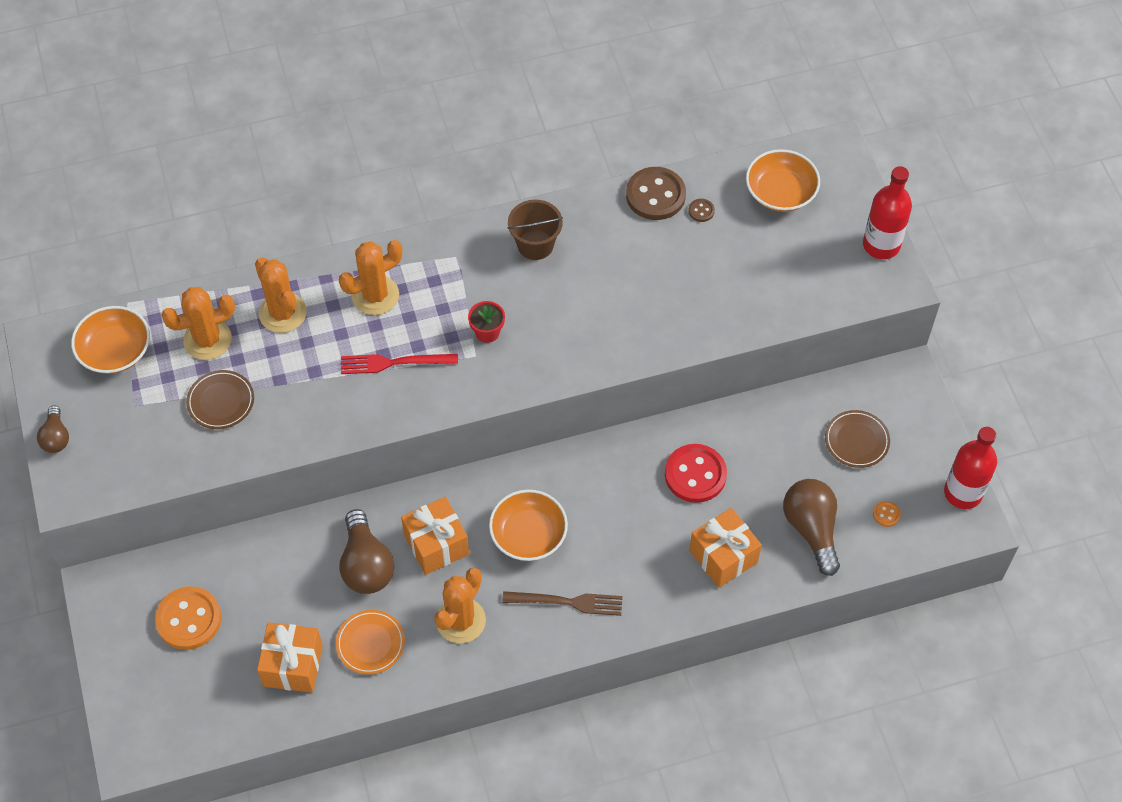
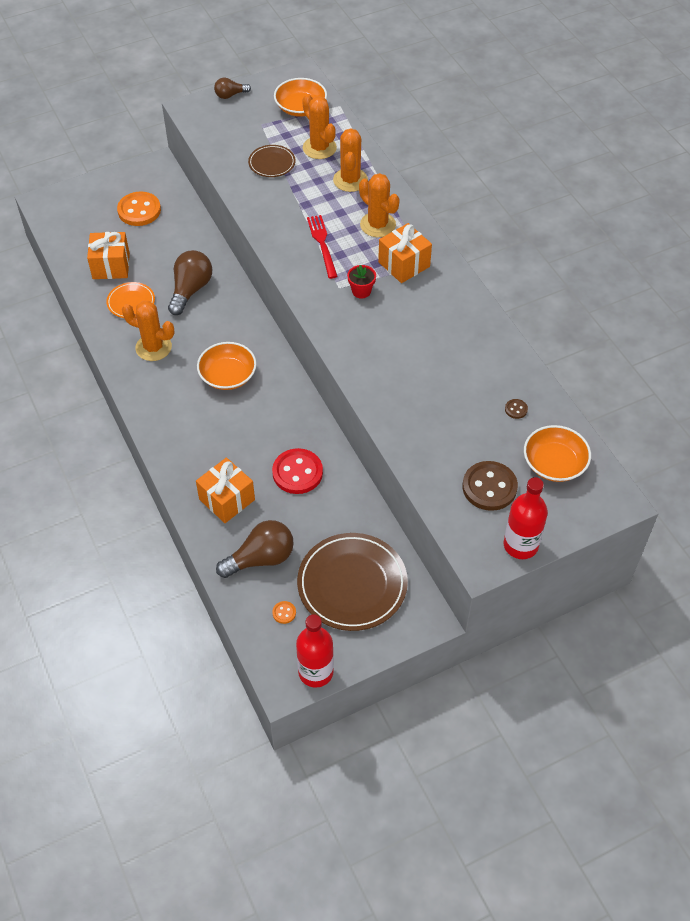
camera: 80 degrees right, 5 degrees down
(282, 313) = (350, 180): orange cactus -> orange cactus turned 45 degrees counterclockwise
(366, 565) = (190, 290): brown light bulb -> brown light bulb turned 135 degrees clockwise
(436, 544) = (211, 325): orange gift -> orange gift (404, 264)
(535, 245) = (449, 308): brown bucket -> none
(567, 602) = (175, 406): brown fork -> none
(655, 195) = (522, 377): brown button -> brown button (489, 487)
(856, 440) = (352, 584): brown plate -> brown plate, size x1.93

